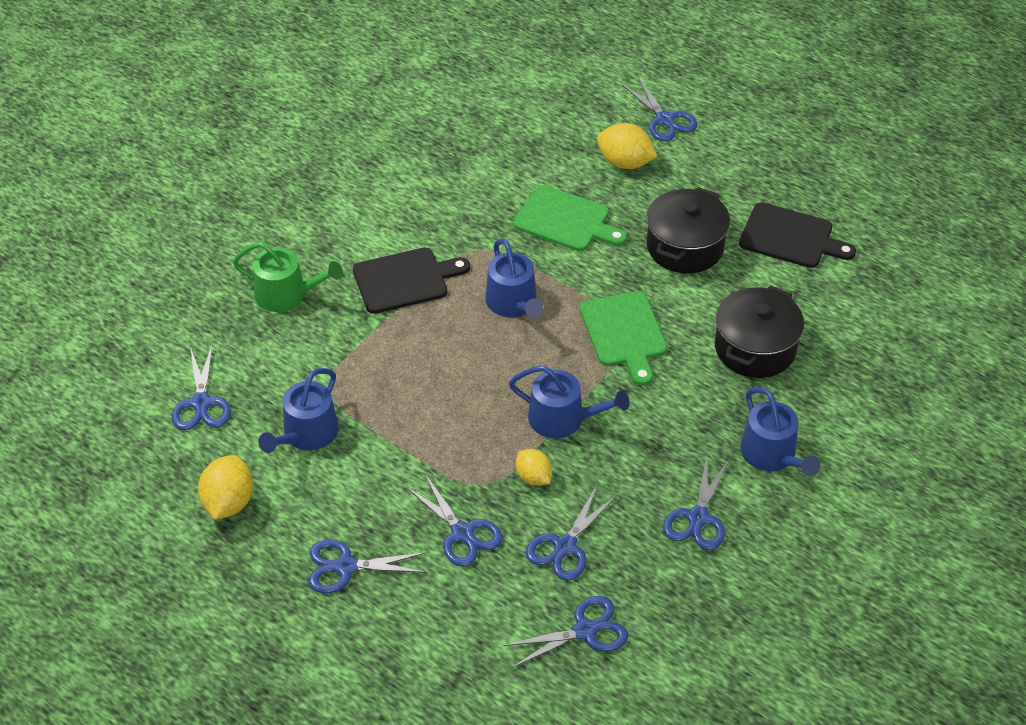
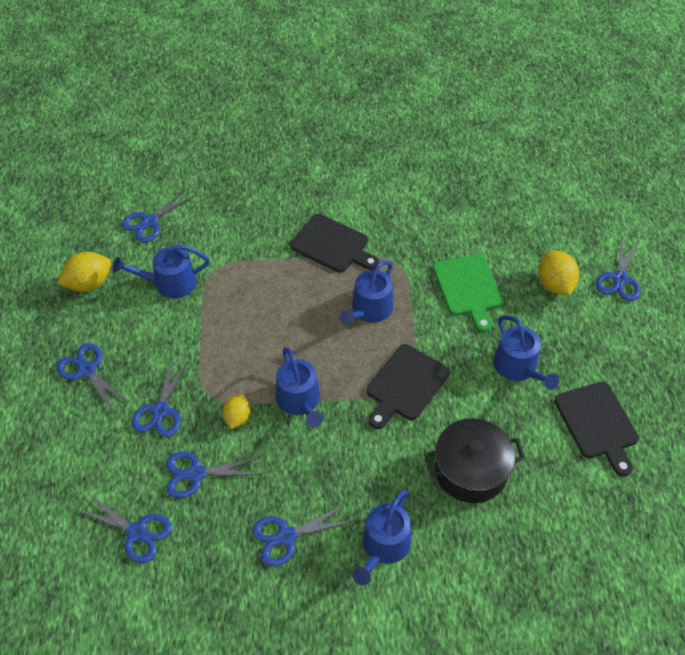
camera: 50 degrees right, 5 degrees up
(287, 294) = (265, 201): green watering can -> none
(624, 333) = (405, 385): green cutting board -> black cutting board
(685, 247) = (518, 367): black pot -> blue watering can

